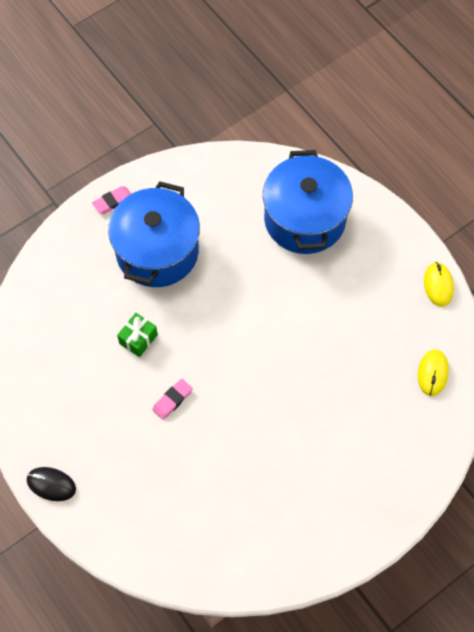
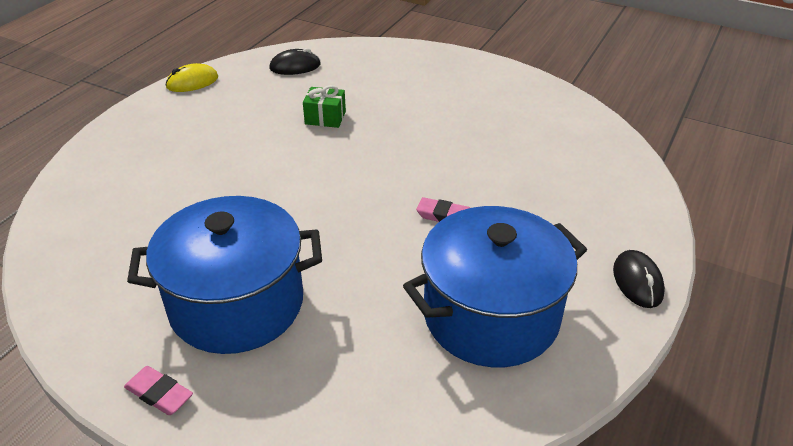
camera: 115 degrees left, 25 degrees down
(138, 339) = (385, 274): green gift -> green gift (325, 118)
(304, 219) = (134, 185): blue pot -> blue pot (491, 316)
(432, 373) = (295, 66): yellow mouse -> black mouse

